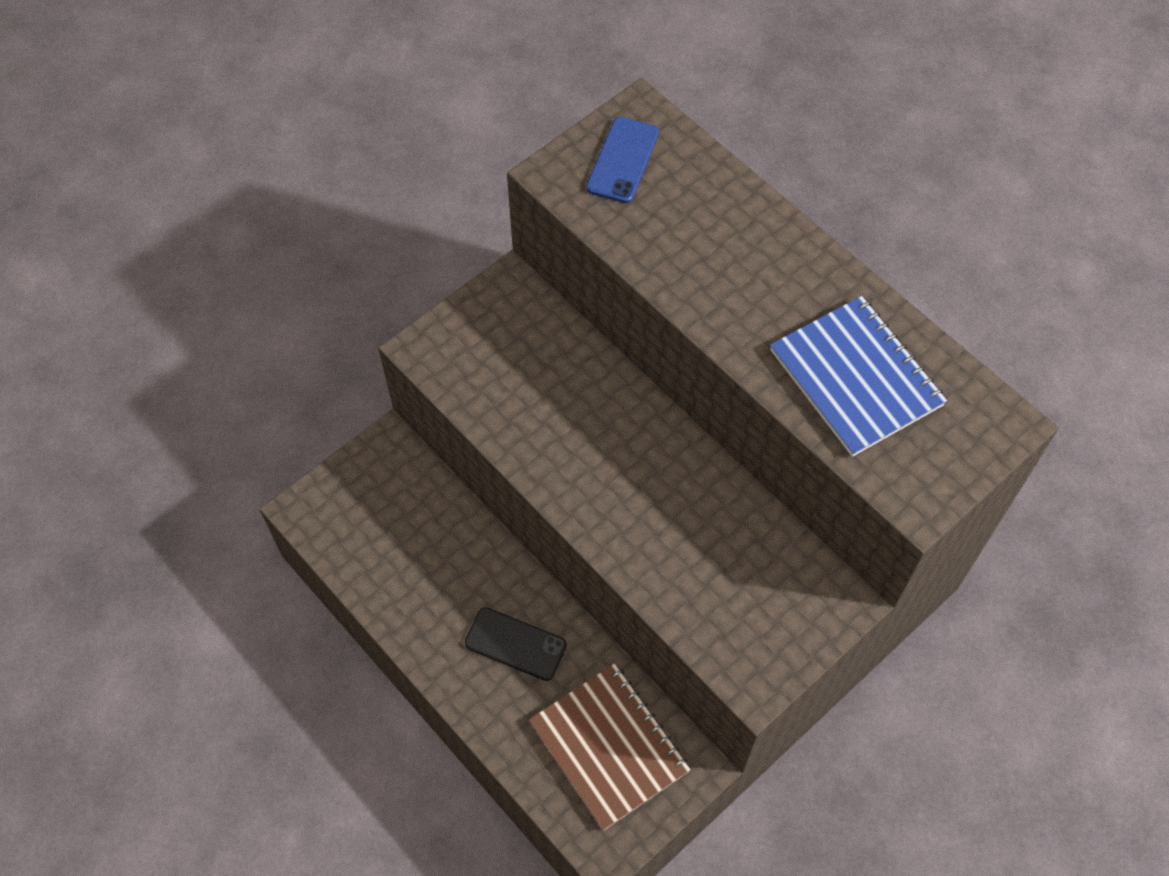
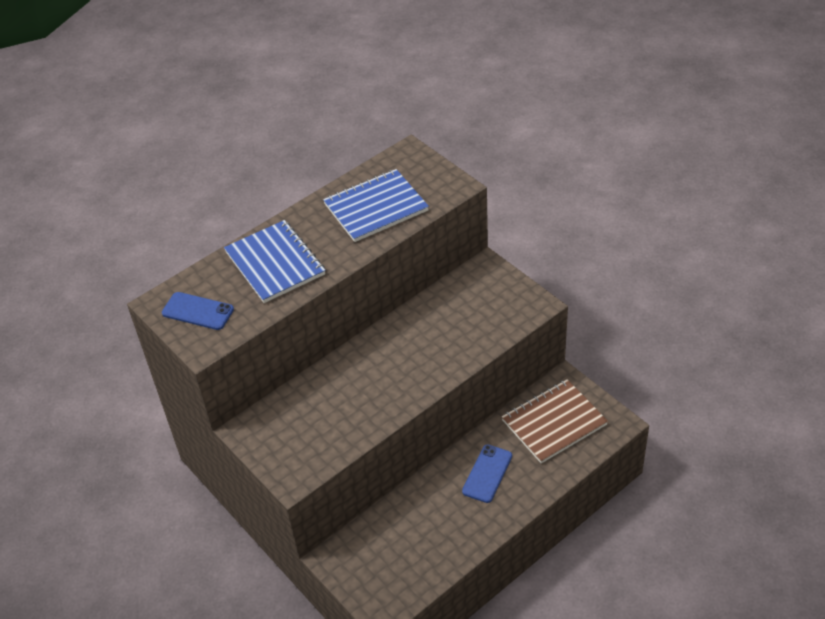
camera: 85 degrees left, 15 degrees down
(515, 644) = (487, 473): black phone -> blue phone
(721, 246) = (275, 263): none -> blue notebook

